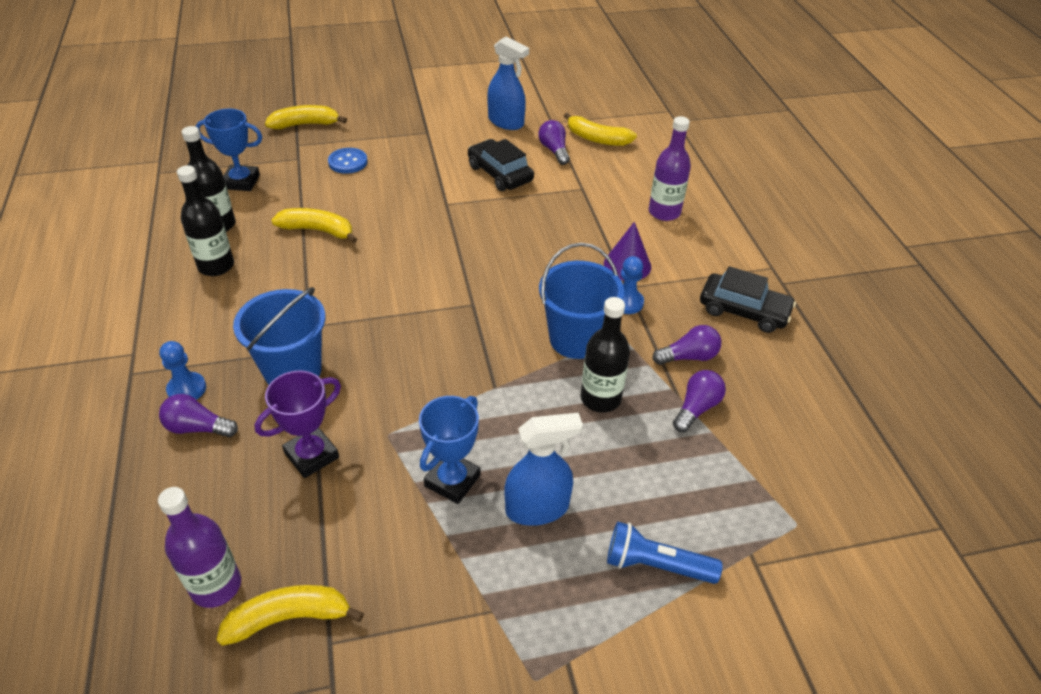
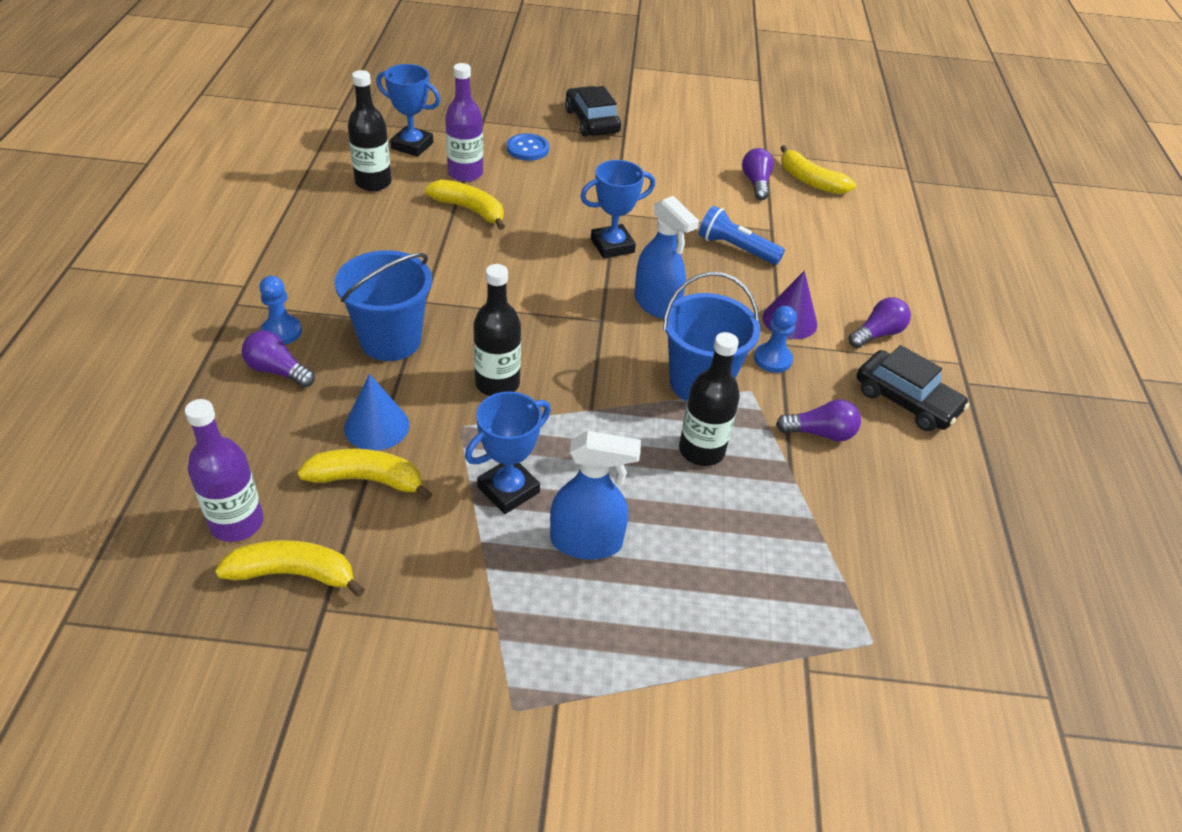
camera: 15 degrees right, 0 degrees up
(216, 266) = (355, 222): black bottle -> black bottle (497, 383)
(305, 124) = (498, 102): yellow banana -> yellow banana (367, 480)
(311, 455) = (376, 426): purple trophy -> blue cone
(456, 234) = (612, 246): none -> blue trophy
(500, 174) = (685, 194): black car -> black car (592, 121)
(506, 122) = (714, 143): blue spray bottle -> blue spray bottle (656, 304)
(656, 565) = (692, 636): blue flashlight -> blue flashlight (736, 248)
(664, 212) = (856, 275): purple bottle -> purple bottle (465, 173)
(696, 408) = (806, 489): purple light bulb -> purple light bulb (877, 334)

